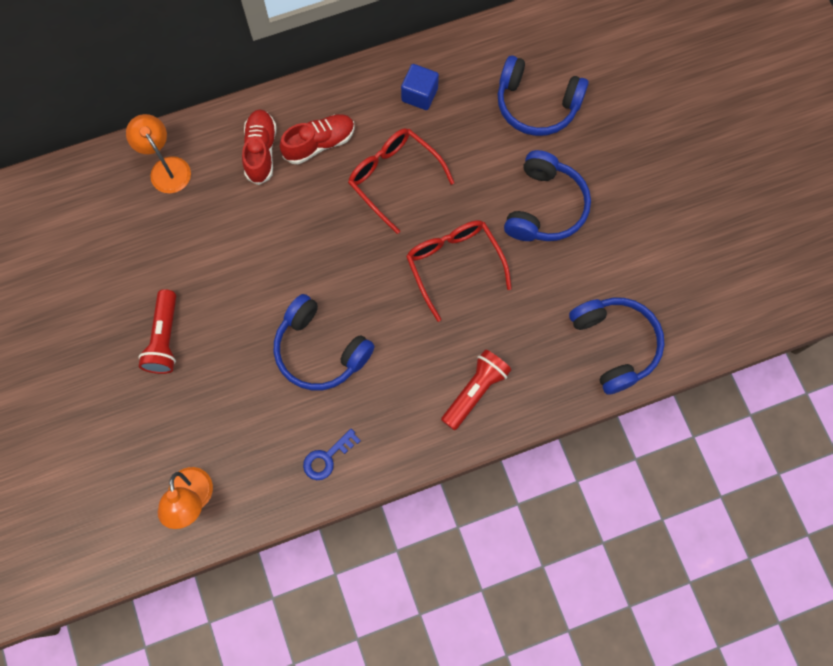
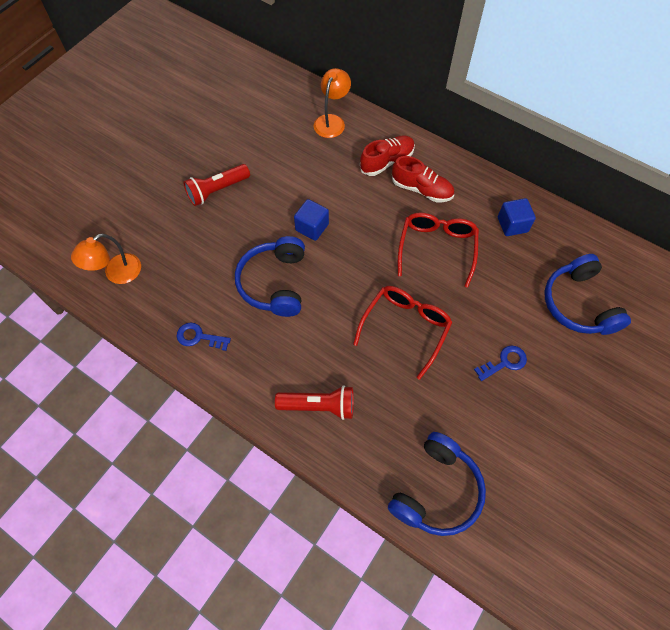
camera: 55 degrees right, 10 degrees down
(283, 274) = (312, 227): none -> blue cube
(545, 207) = (504, 362): blue headphones -> blue key

